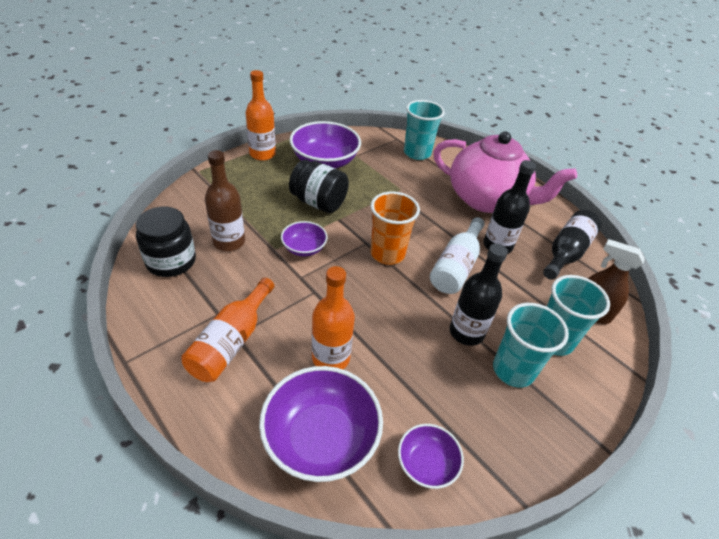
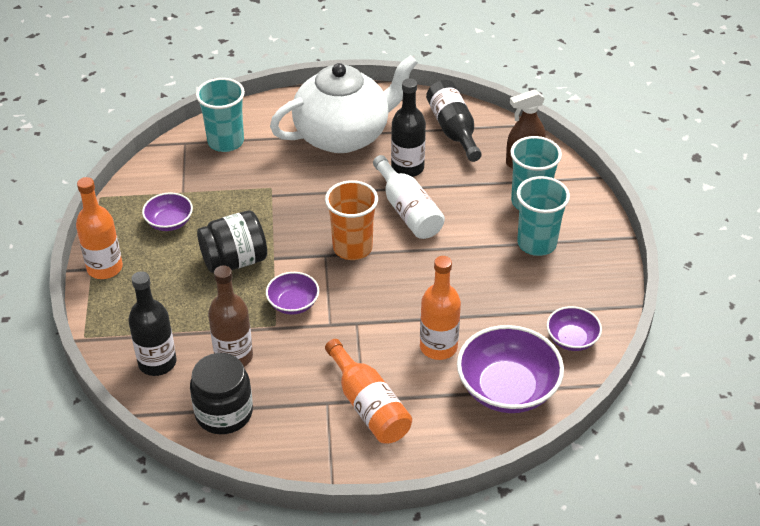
camera: 50 degrees left, 0 degrees up
(325, 161) = (169, 222): purple bowl -> purple bowl, size x0.54
(466, 332) = (481, 248): black bottle -> black bottle (157, 362)
(487, 199) = (343, 135): pink teapot -> white teapot

